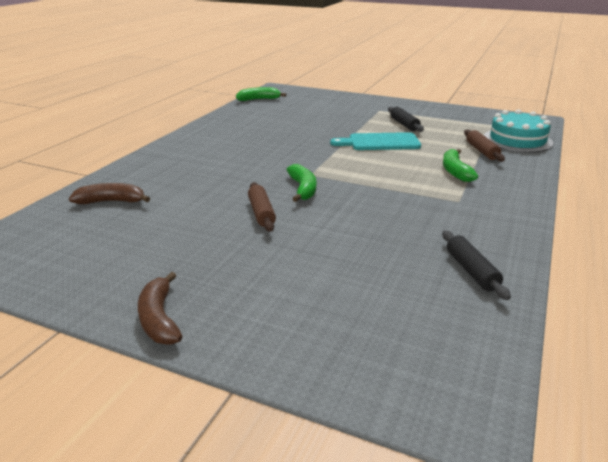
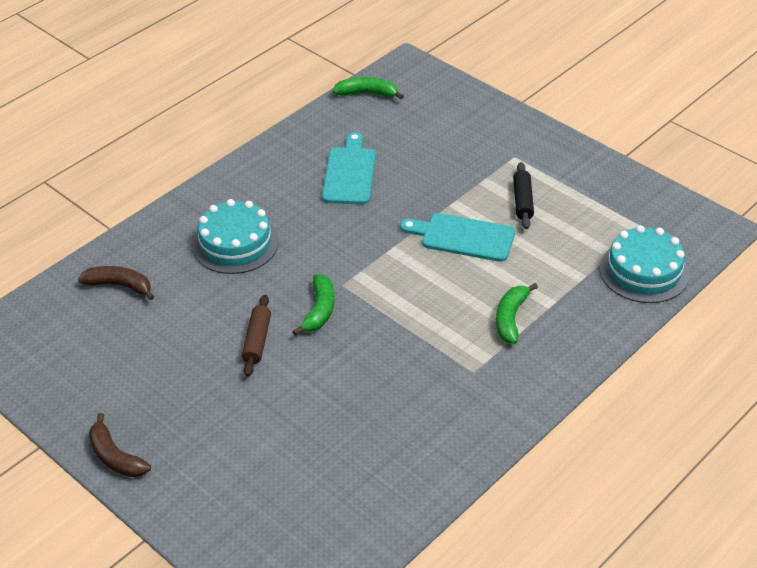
camera: 20 degrees right, 15 degrees up
(159, 319) = (115, 457): brown banana -> brown banana turned 45 degrees counterclockwise
(206, 167) = (235, 243): none -> turquoise cake
(273, 127) = (350, 173): none -> turquoise cutting board
(471, 271) = (406, 474): black rolling pin -> none
(482, 151) = (576, 285): brown rolling pin -> none

